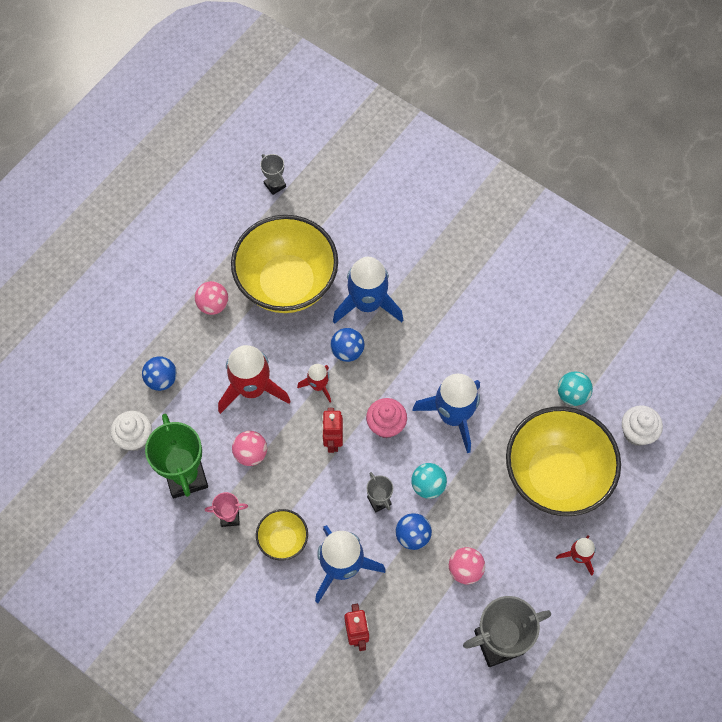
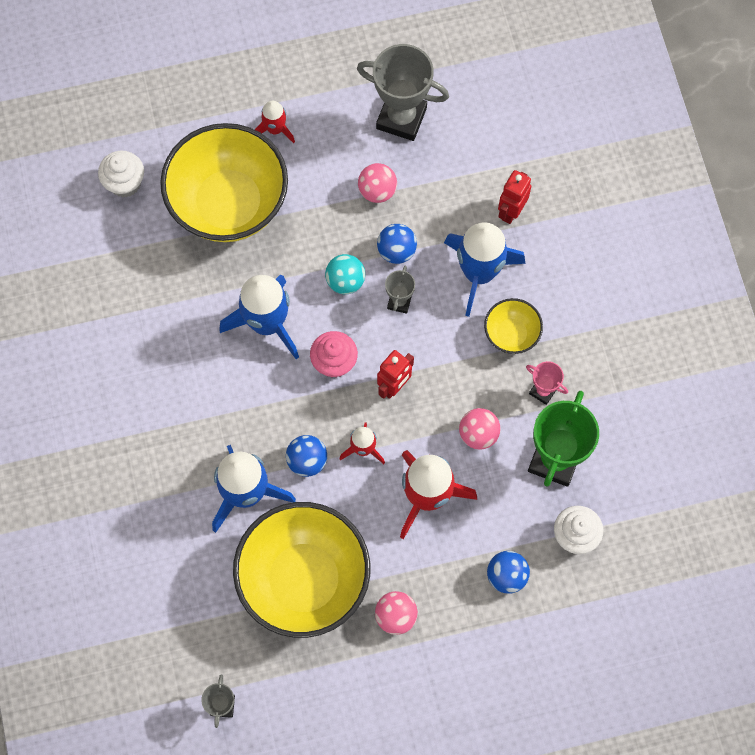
camera: 140 degrees left, 5 degrees up
(572, 394) = (145, 258): turquoise ball -> none

